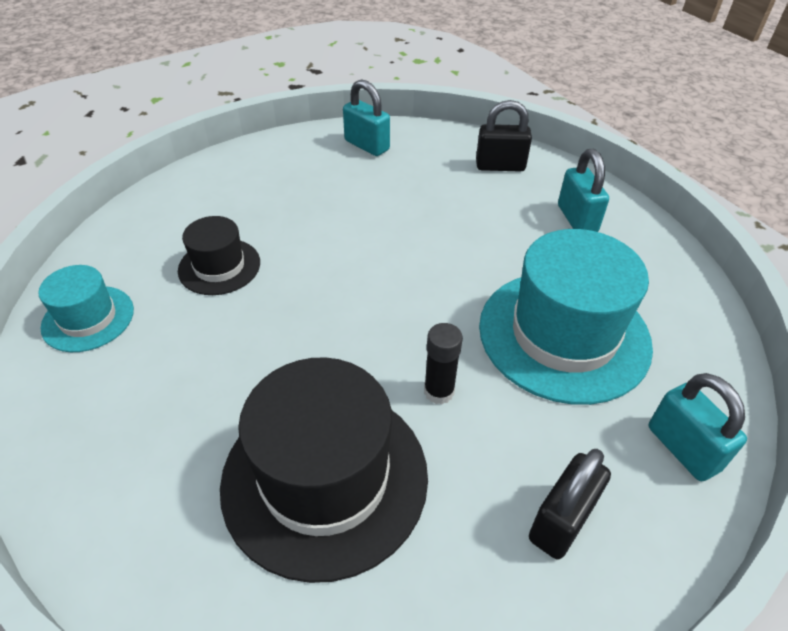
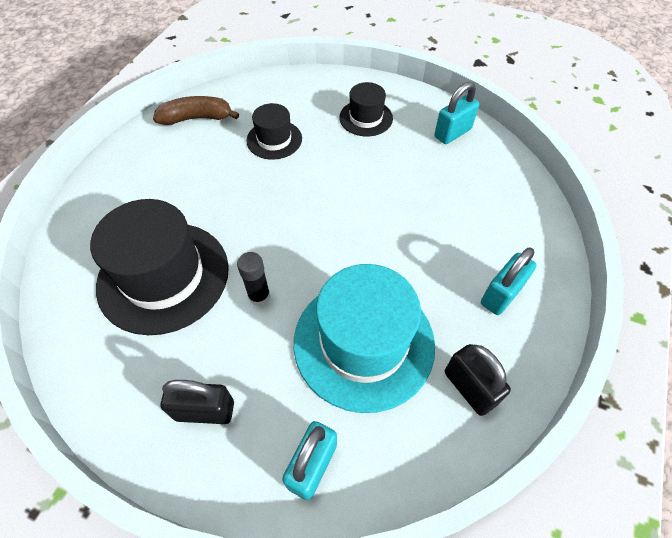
camera: 55 degrees right, 10 degrees up
(88, 318) = (197, 118): turquoise hat -> brown banana
(277, 185) = (366, 118): none -> black hat
(367, 145) = (452, 133): turquoise padlock -> turquoise padlock turned 45 degrees clockwise
(500, 166) = (514, 216): black padlock -> black padlock (469, 388)

